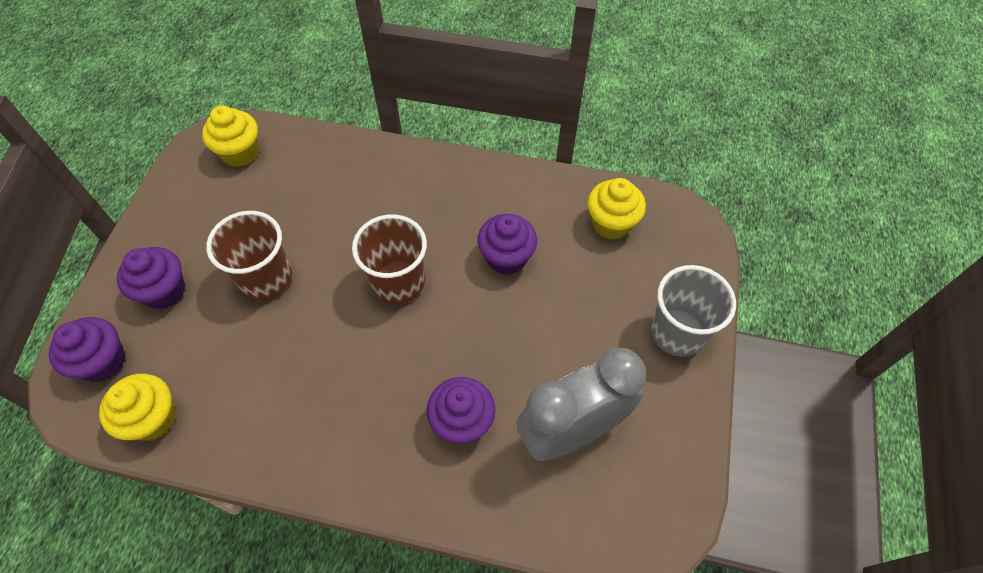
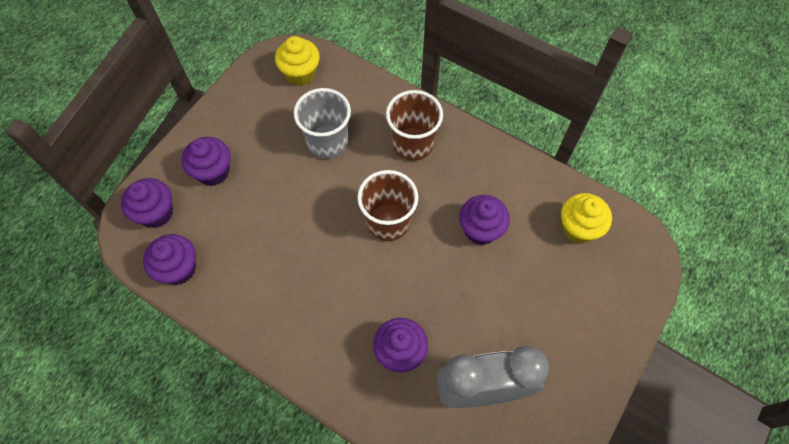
camera: 20 degrees right, 5 degrees up
(153, 418) = (179, 268): yellow cupcake -> purple cupcake
(266, 278) = (289, 185): brown cup -> brown cup (413, 144)
(677, 332) = (598, 339): grey cup -> grey cup (327, 142)

